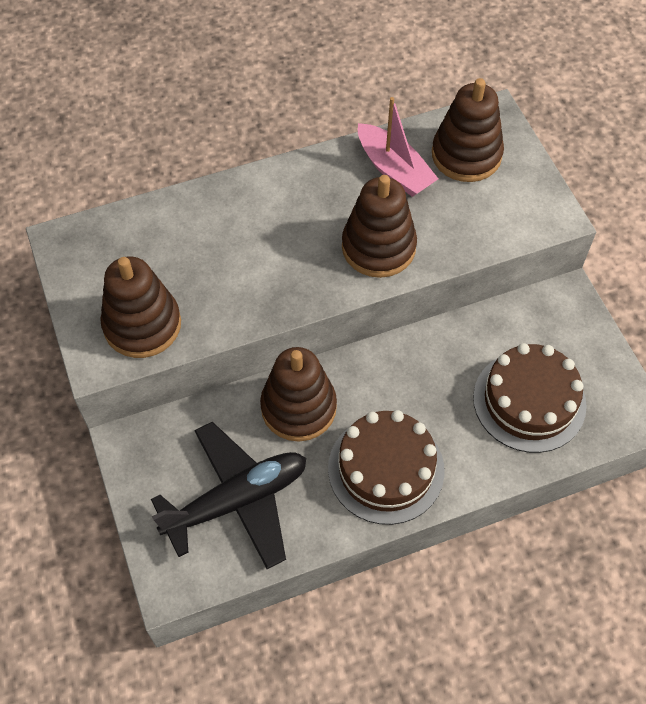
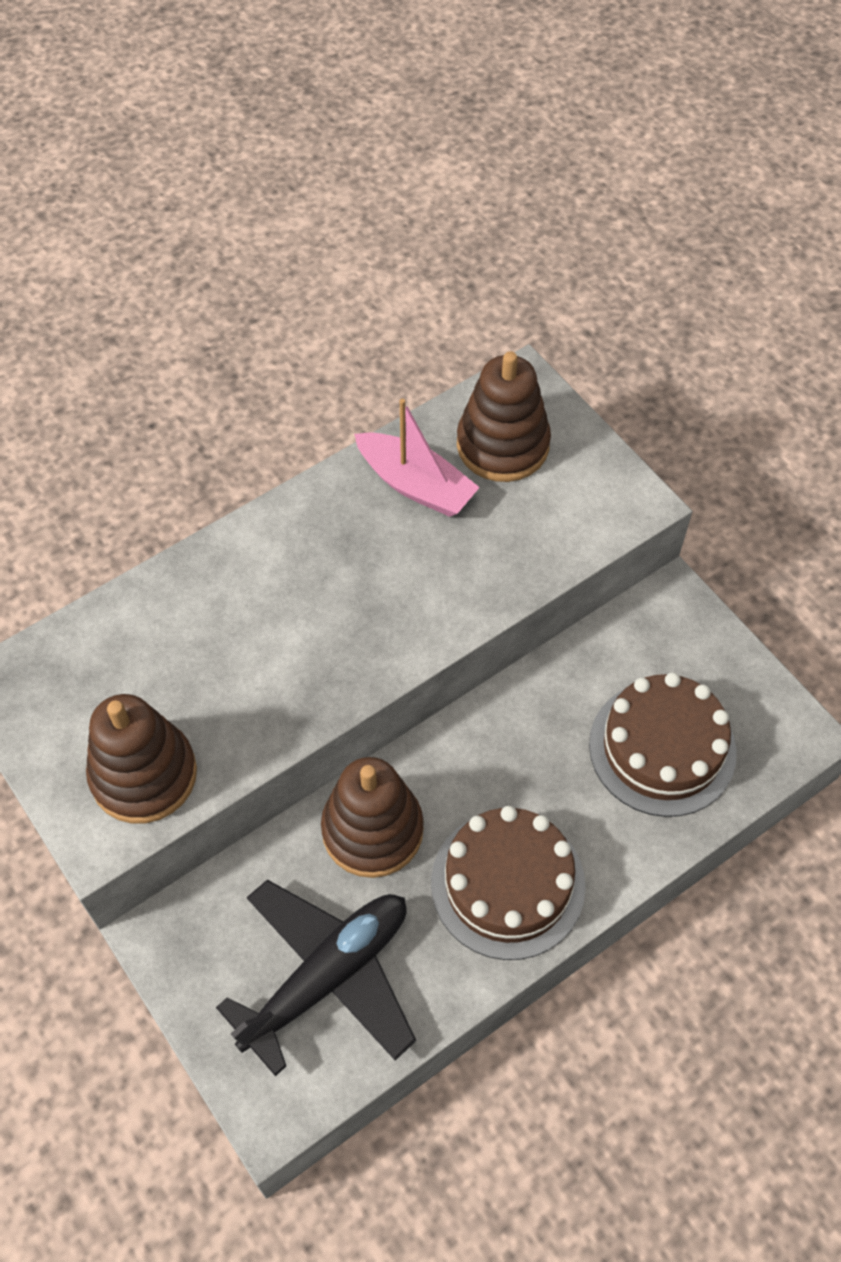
camera: 15 degrees left, 0 degrees up
(378, 247) = (425, 595): brown stacking toy -> none

